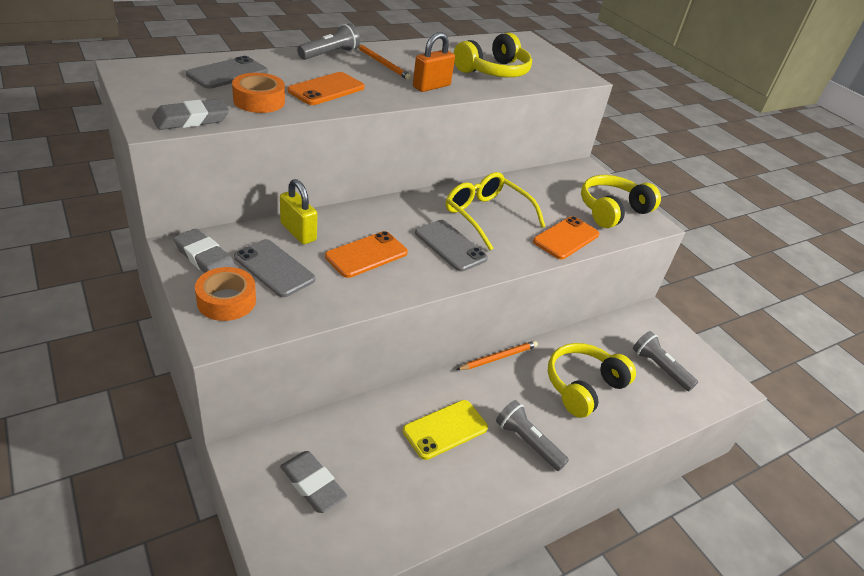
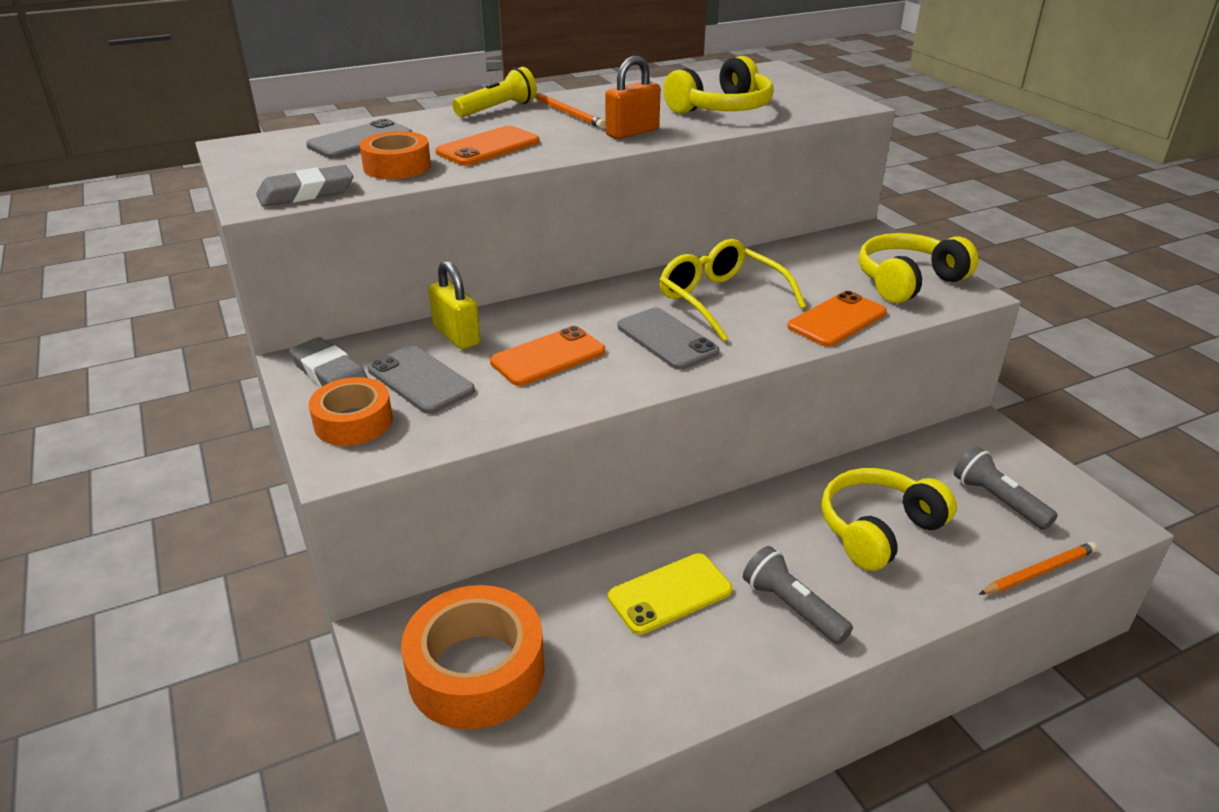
camera: 10 degrees right, 5 degrees down
(312, 484) = (476, 670): grey eraser -> orange tape
(330, 54) = (498, 109): grey flashlight -> yellow flashlight
(498, 357) = (751, 496): orange pencil -> orange pencil (1039, 571)

